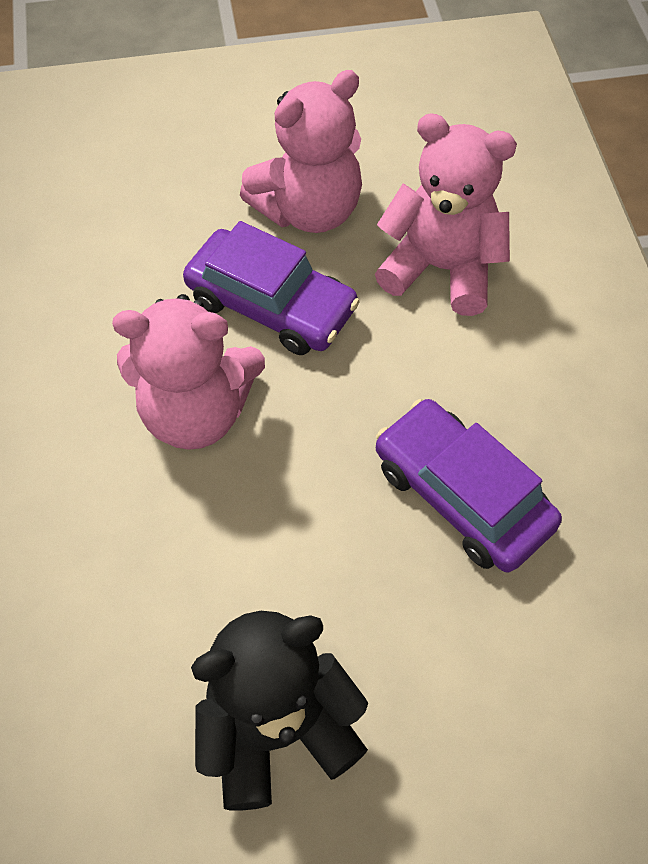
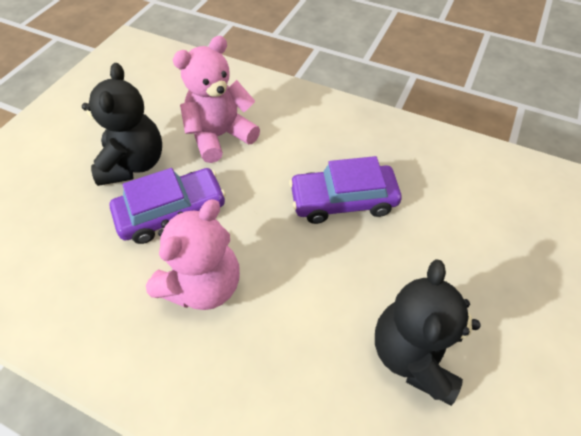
camera: 55 degrees left, 5 degrees down
(309, 210) = (134, 164): pink teddy bear -> black teddy bear

